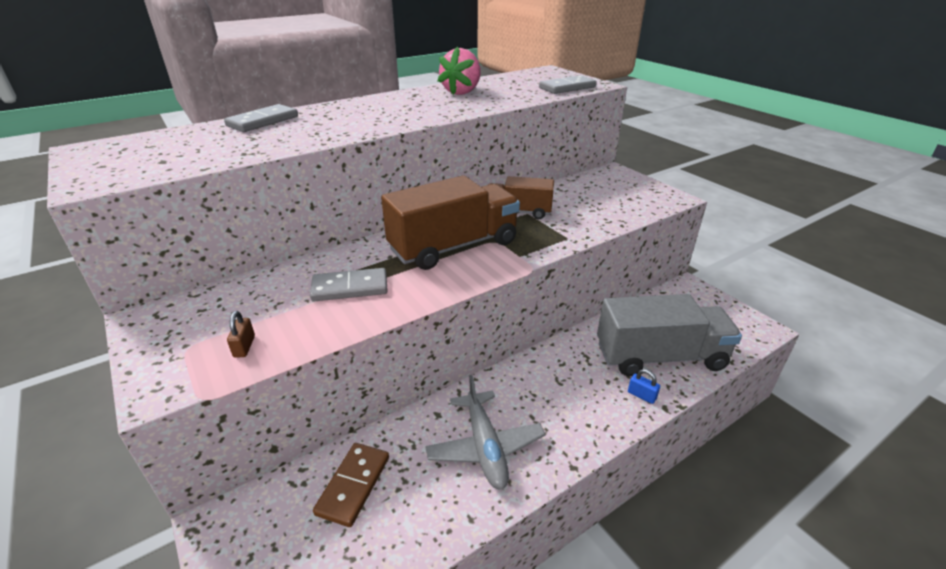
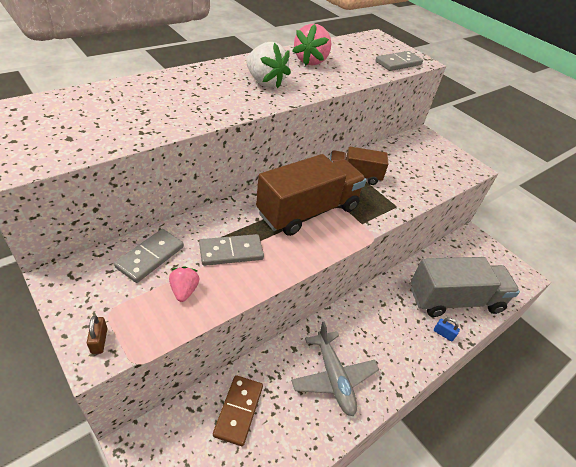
camera: 10 degrees left, 10 degrees up
(244, 346) = (157, 311): brown padlock -> brown padlock (99, 341)
(263, 121) = (144, 88): grey domino -> grey domino (150, 257)
(283, 326) = (184, 290): none -> pink strawberry
(401, 110) = (265, 82): none -> white strawberry

